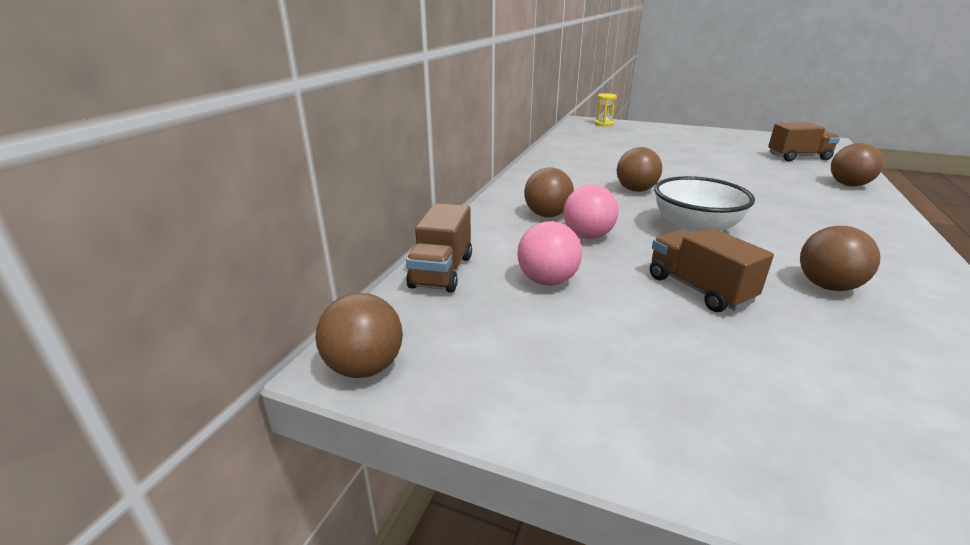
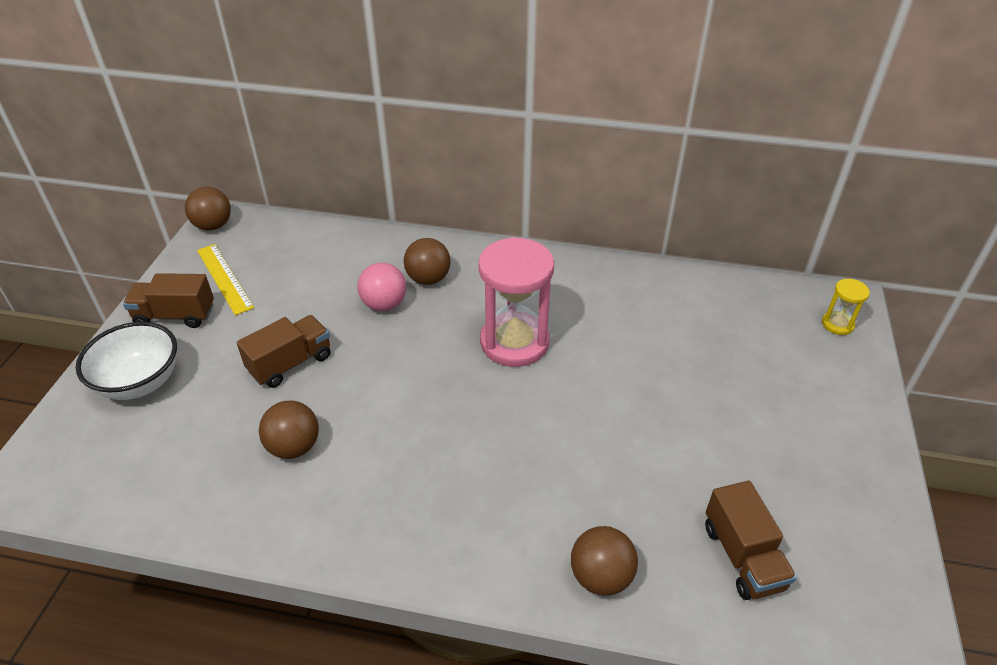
camera: 80 degrees right, 15 degrees up
(442, 271) = (317, 235): brown truck -> brown truck (175, 316)
(523, 347) = (224, 278): none -> yellow ruler
(547, 281) = (303, 284): pink ball -> none
(635, 190) = (514, 342): brown ball -> pink hourglass
(694, 229) = (408, 377): white bowl -> white bowl (140, 382)

